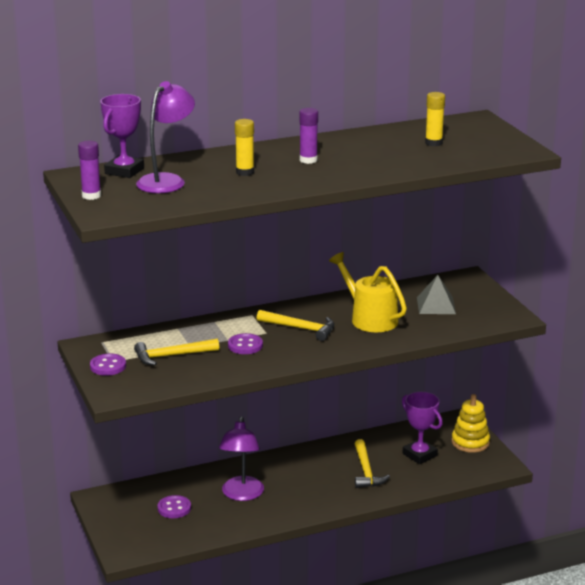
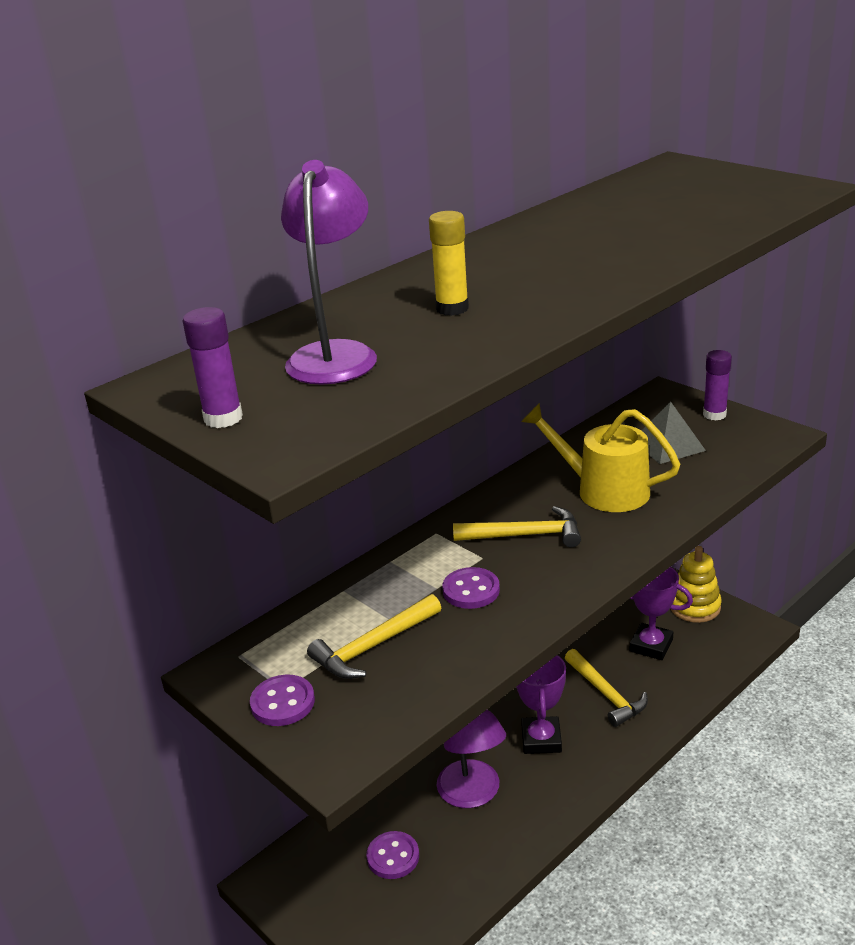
camera: 20 degrees left, 5 degrees up
(124, 171) = (241, 356): purple trophy -> purple trophy (541, 739)
(308, 160) = (527, 267): purple glue stick -> purple glue stick (714, 415)
(433, 143) = (669, 204): yellow glue stick -> none

